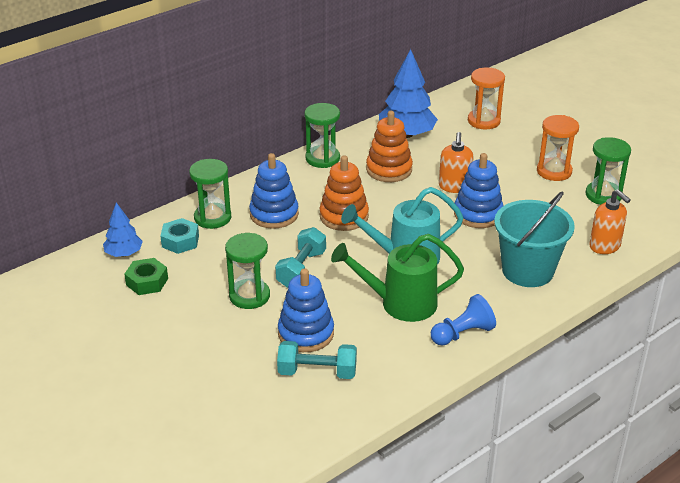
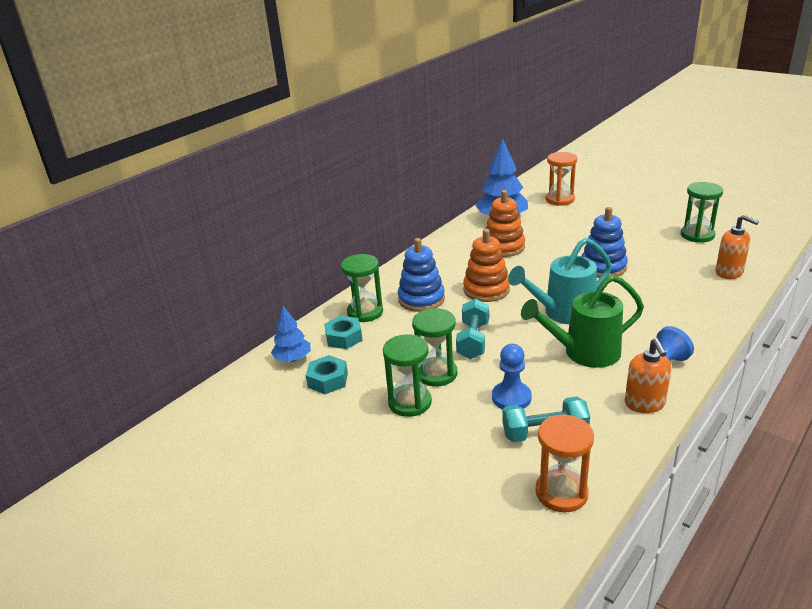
camera: 10 degrees left, 5 degrees down
(147, 282) = (328, 380): green nut -> turquoise nut
(306, 333) = (511, 397): blue stacking toy -> blue pawn
(322, 158) = (440, 248): green hourglass -> green hourglass (410, 402)
(454, 187) = (568, 250): orange soap dispenser -> orange soap dispenser (644, 404)
(527, 270) = (679, 304): turquoise bucket -> none
(554, 171) = (643, 225): orange hourglass -> orange hourglass (561, 493)

